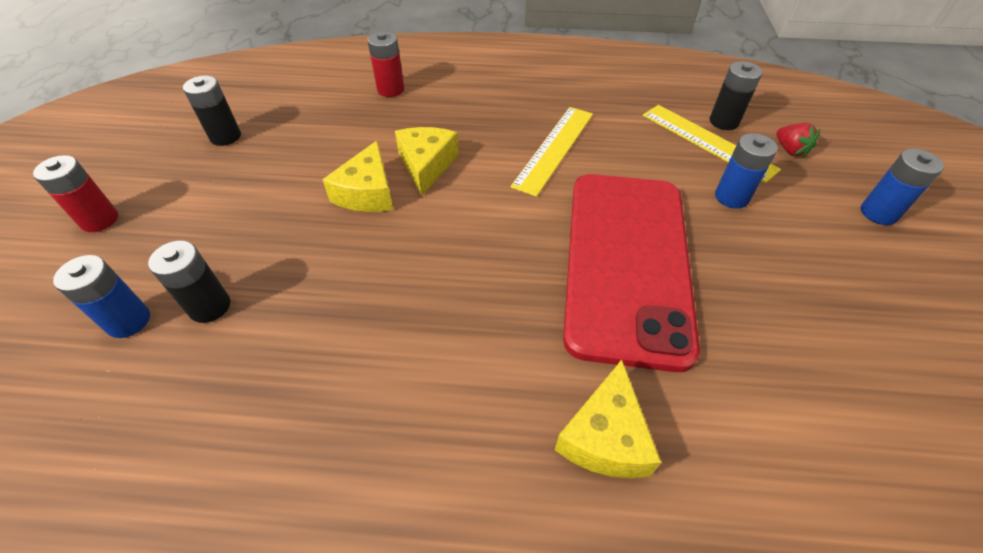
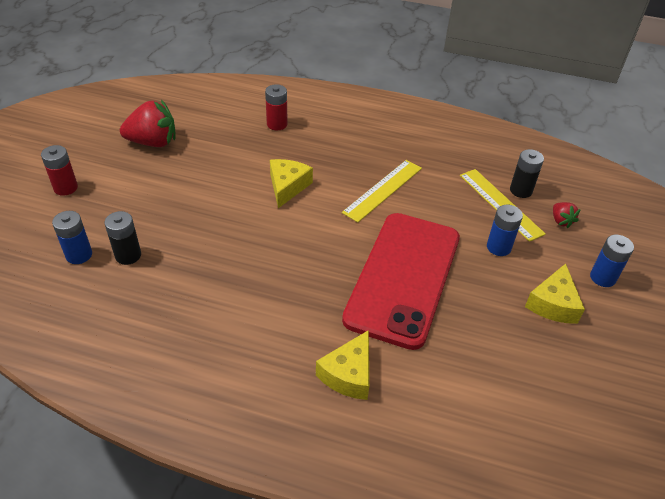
camera: 10 degrees right, 5 degrees down
(225, 136) = (153, 142): black battery -> red strawberry
(367, 192) = (242, 199): yellow cheese -> yellow cheese (553, 304)

